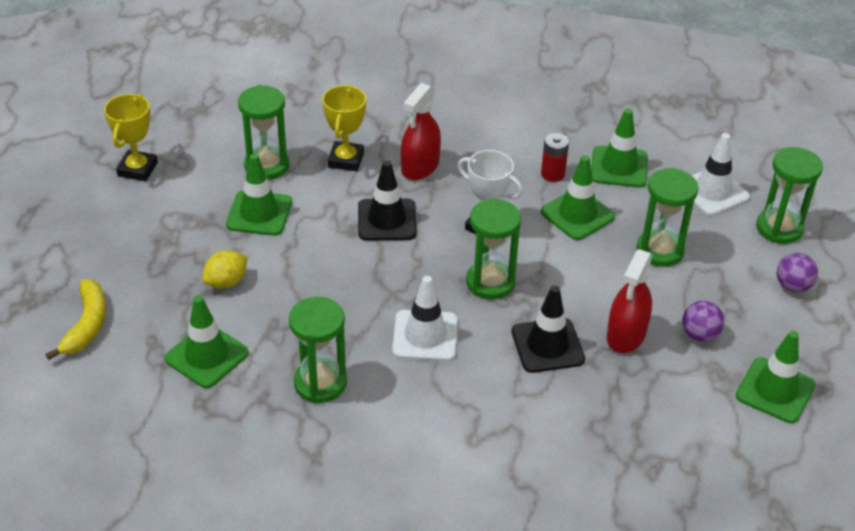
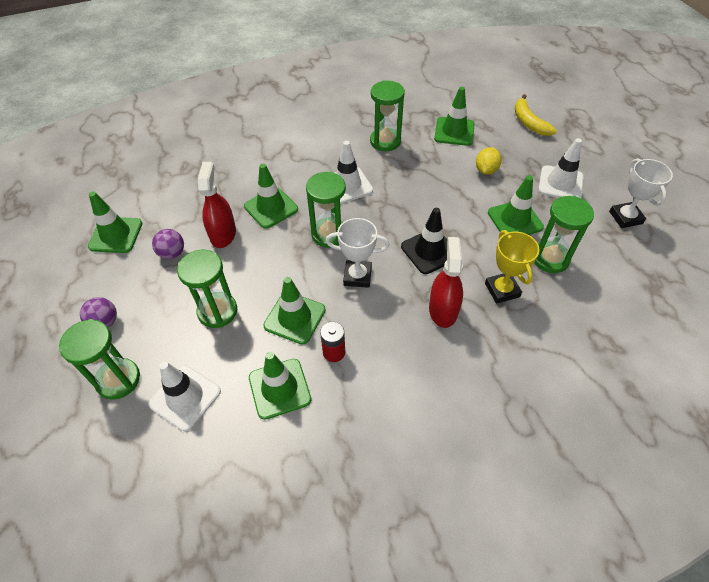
camera: 155 degrees right, 10 degrees up
(137, 169) = (625, 217): yellow trophy -> white trophy
(157, 230) = (560, 183): none -> white traffic cone
(547, 345) = (271, 208): black traffic cone -> green traffic cone

